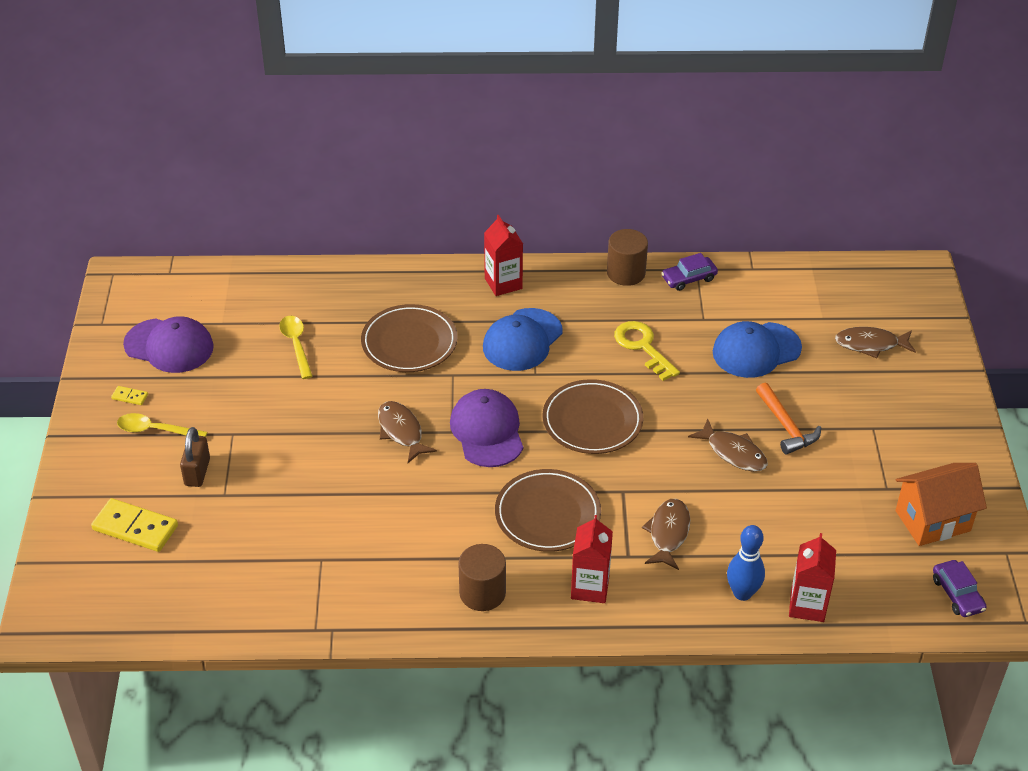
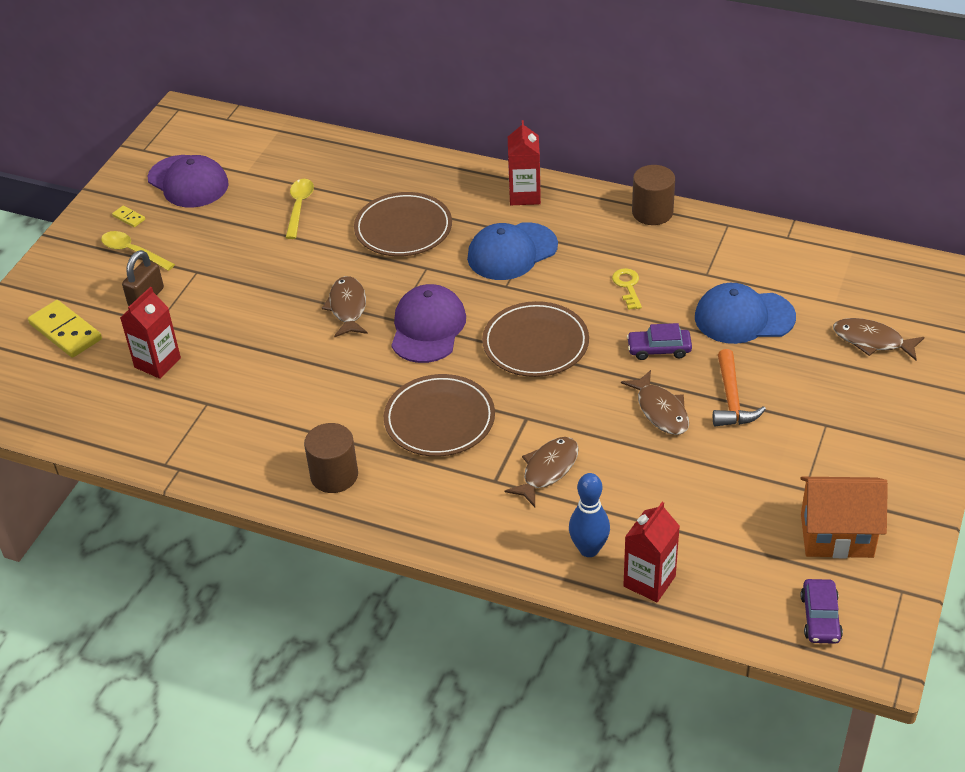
camera: 25 degrees right, 0 degrees up
(590, 587) = (439, 500): red carton -> red carton (157, 363)
(643, 347) = (628, 286): yellow key -> yellow key, size x0.64
(689, 278) = (714, 232): purple car -> purple car (659, 349)

